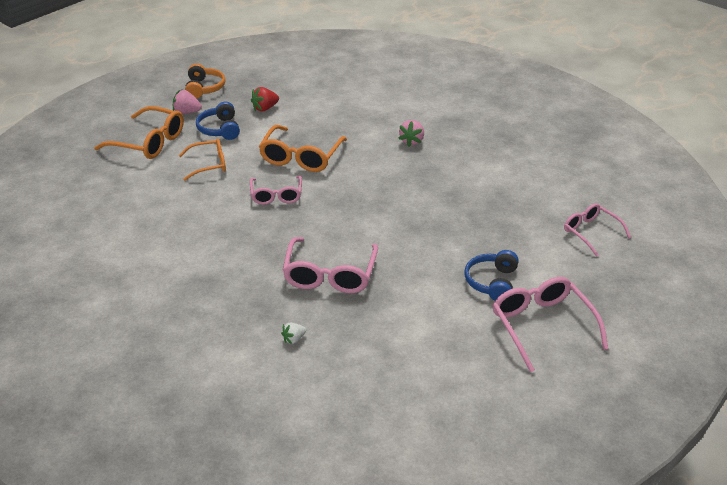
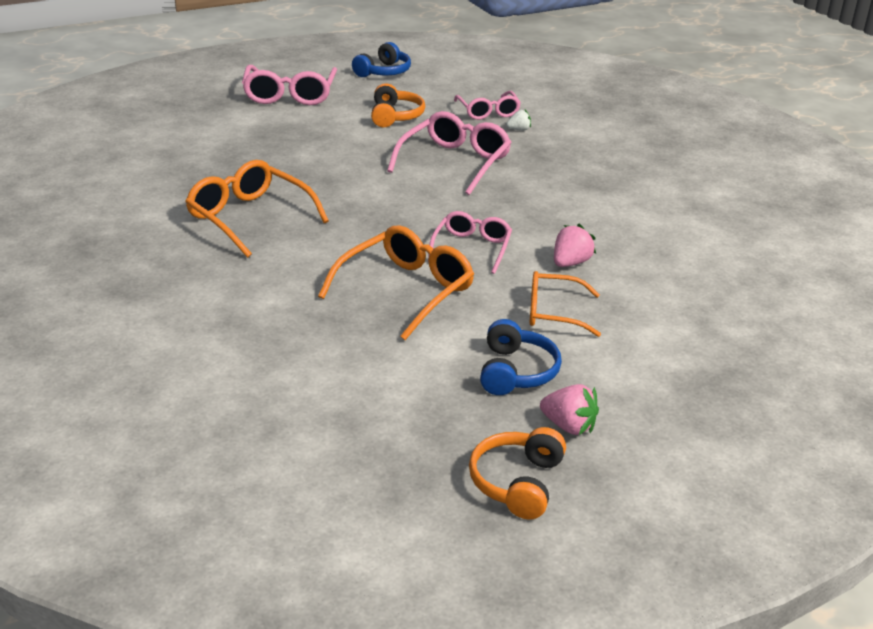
camera: 160 degrees left, 5 degrees down
(149, 142) = (648, 376): orange glasses -> orange glasses (249, 218)
(265, 108) = (415, 395): red strawberry -> none
(412, 141) = (222, 274): pink strawberry -> pink strawberry (570, 263)
(420, 323) = (395, 116): none -> orange headphones
(492, 282) = (298, 126): blue headphones -> blue headphones (384, 72)
(591, 232) = (146, 137): pink glasses -> pink glasses (488, 112)

